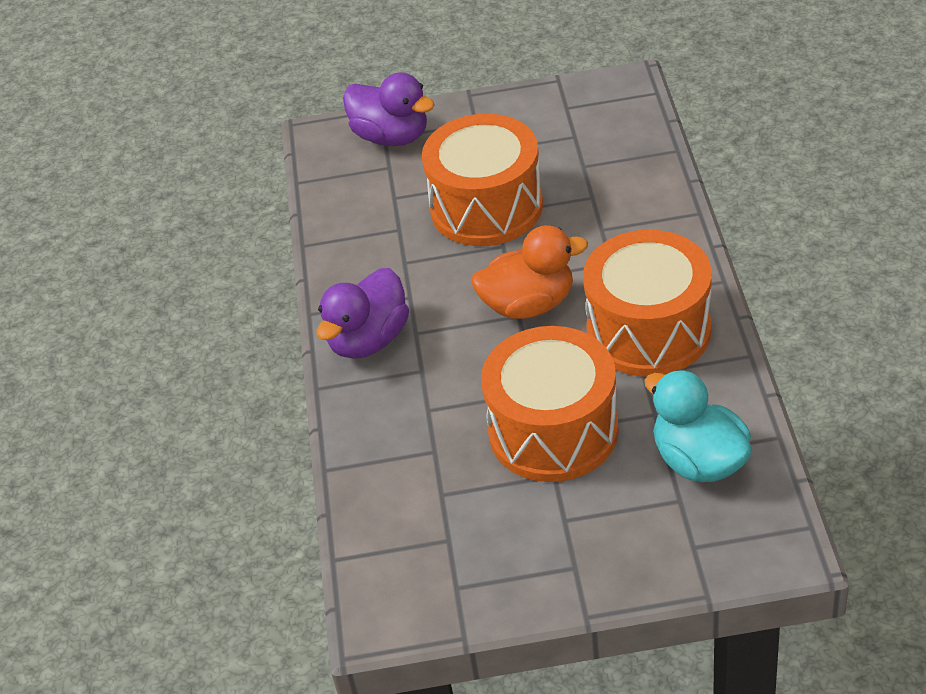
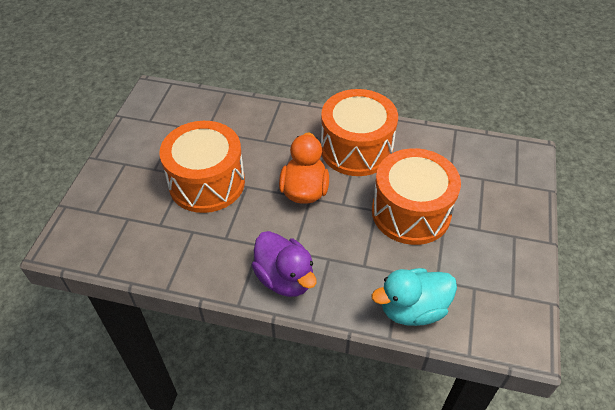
camera: 75 degrees left, 5 degrees up
(391, 136) = (99, 208): purple duck -> none
(699, 460) = (459, 162): turquoise duck -> turquoise duck (412, 309)

